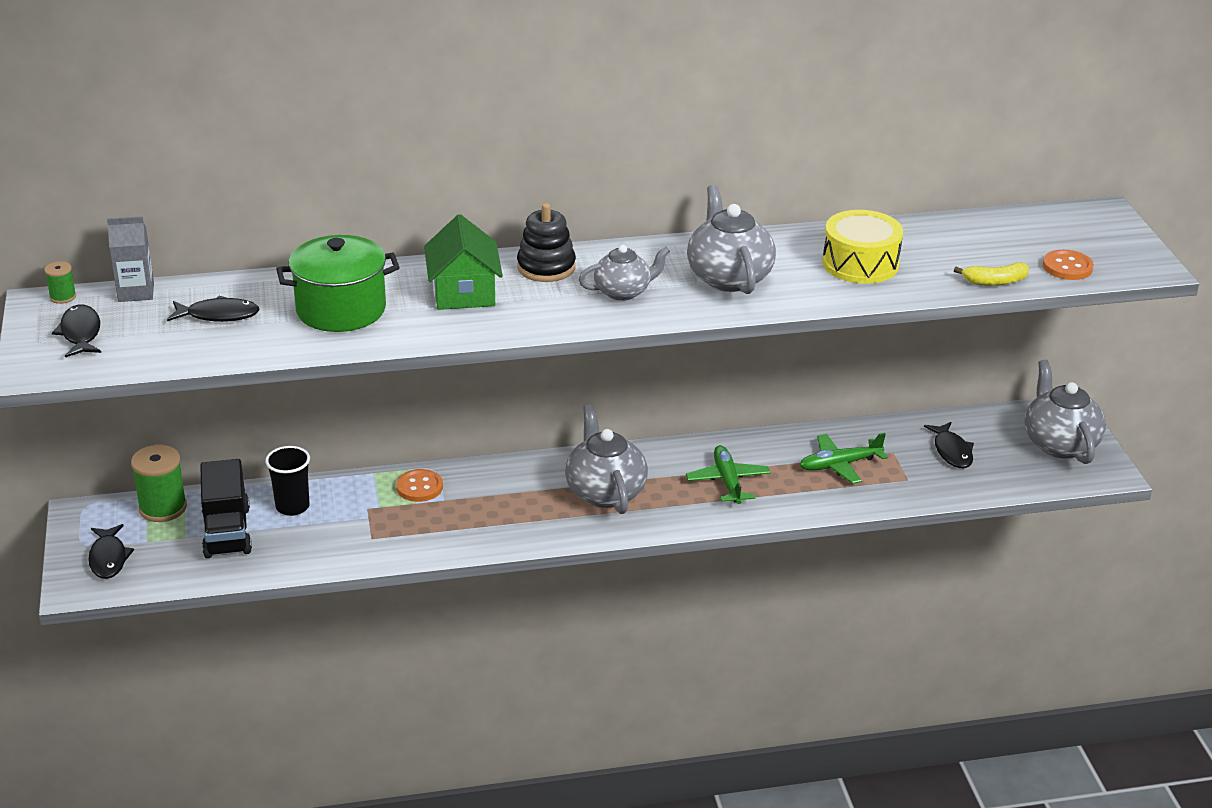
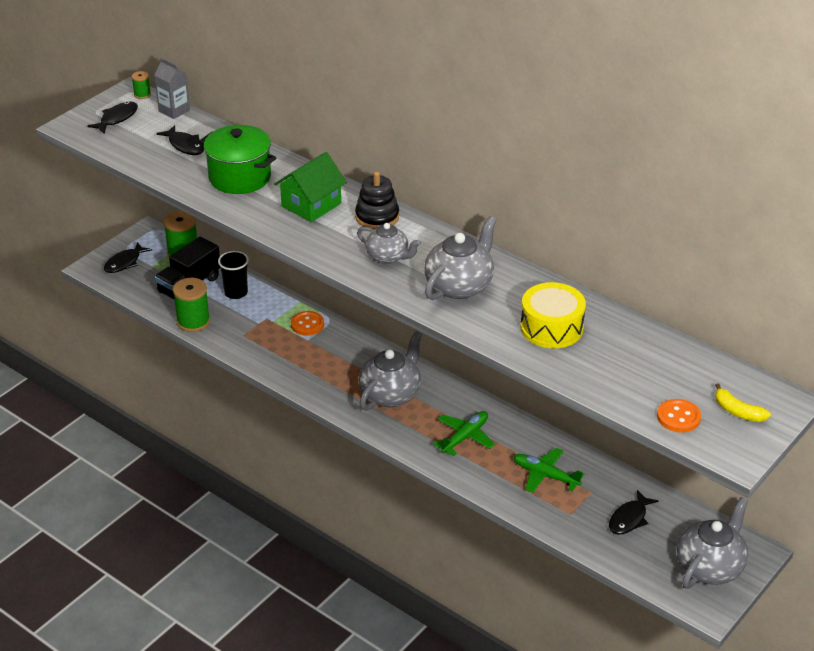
camera: 50 degrees right, 5 degrees up
(295, 561) = (193, 322): none -> green spool
(995, 281) = (610, 394): yellow banana -> yellow banana (738, 411)

